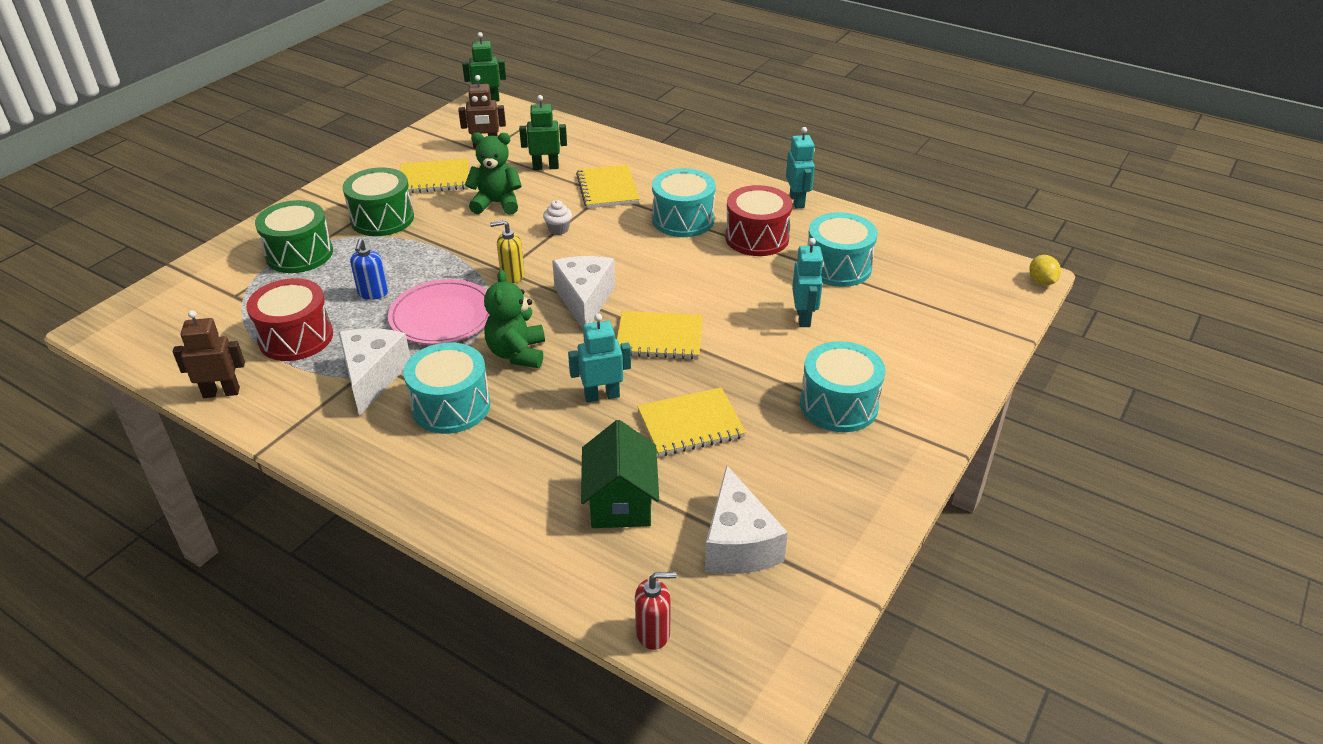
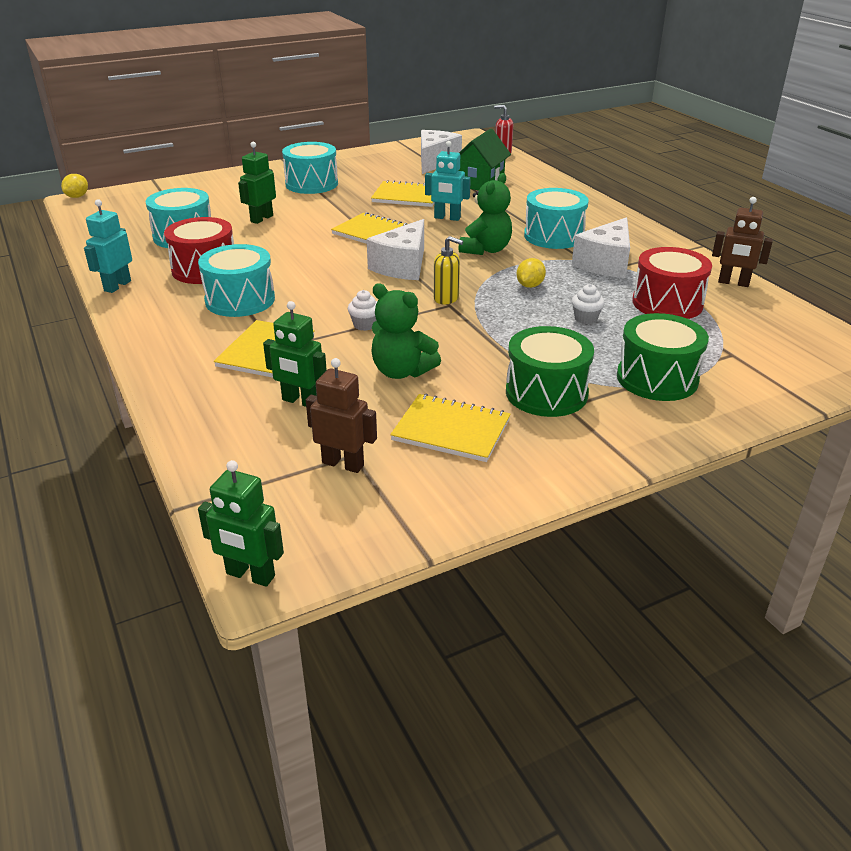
camera: 150 degrees left, 5 degrees down
(373, 293) = (585, 318): blue soap dispenser -> white cupcake
(442, 316) = (529, 285): pink plate -> yellow lemon
(803, 318) = (261, 219): turquoise robot -> green robot

